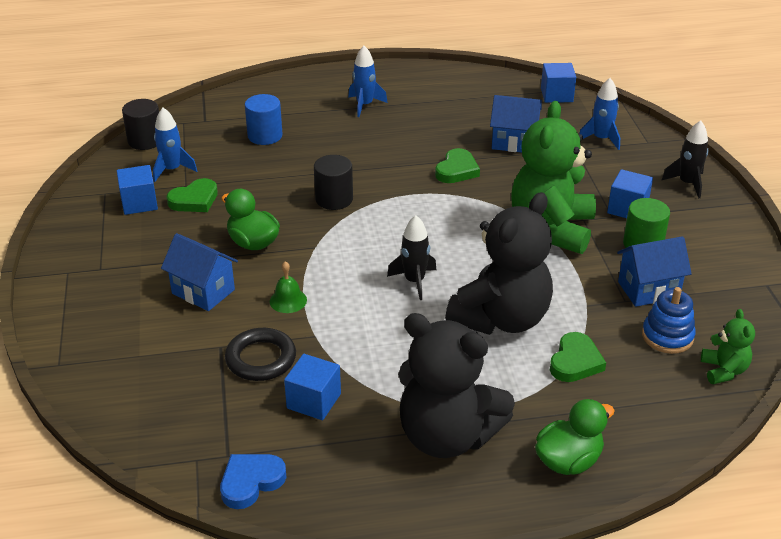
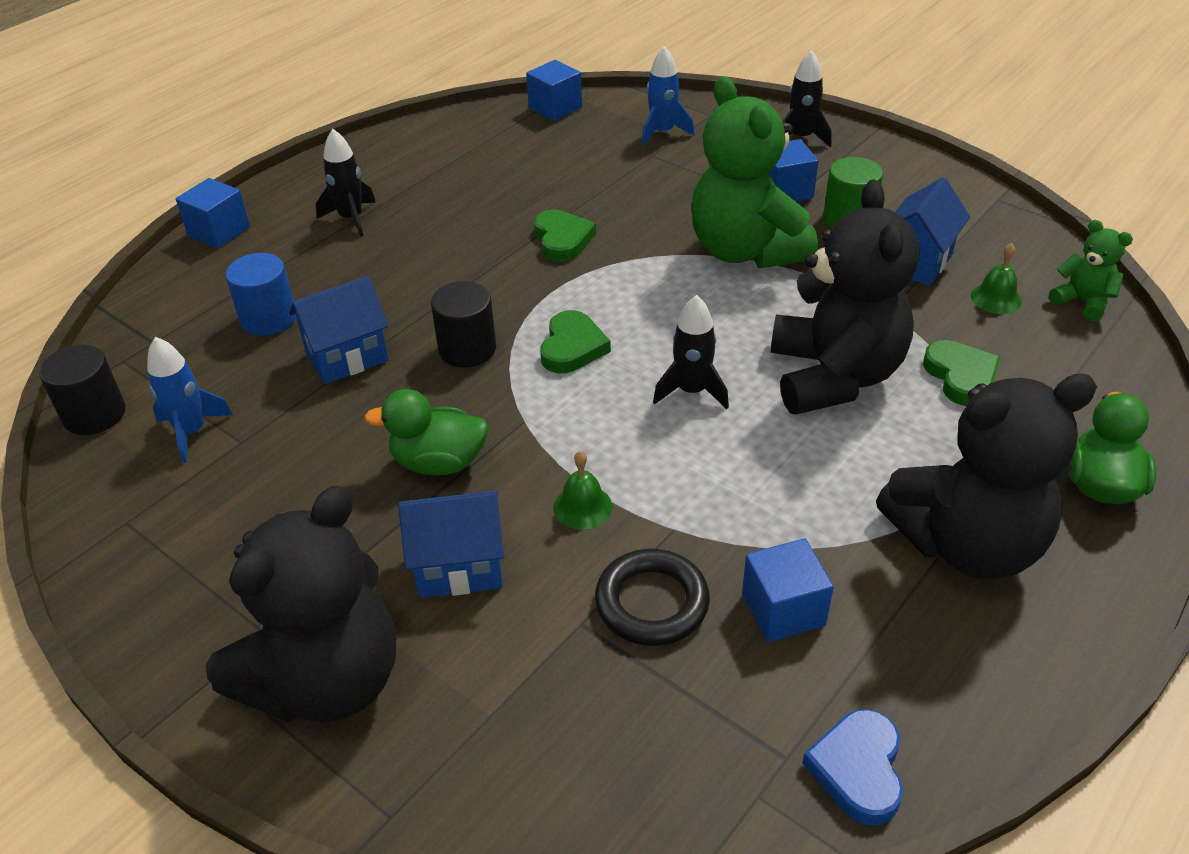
camera: 40 degrees left, 5 degrees up
(99, 301) = (326, 680): none -> black teddy bear
(139, 203) = (202, 504): blue cube -> blue cube (219, 231)
(194, 200) = (281, 454): green heart -> green heart (572, 347)
(364, 105) = (351, 218): blue rocket -> black rocket
(513, 142) = (581, 179): blue house -> blue house (347, 357)
(667, 336) = (996, 298): blue stacking toy -> green bell

